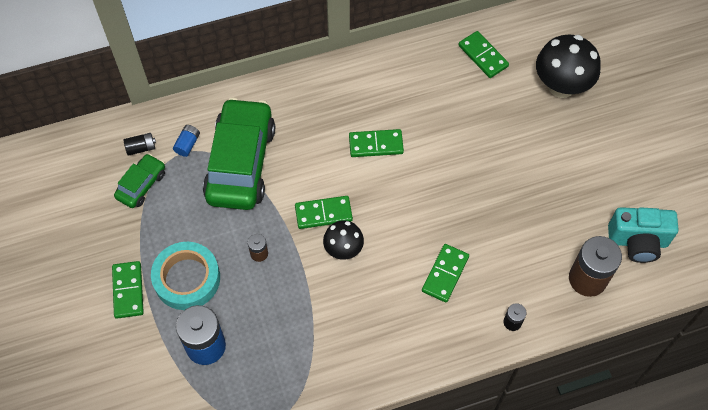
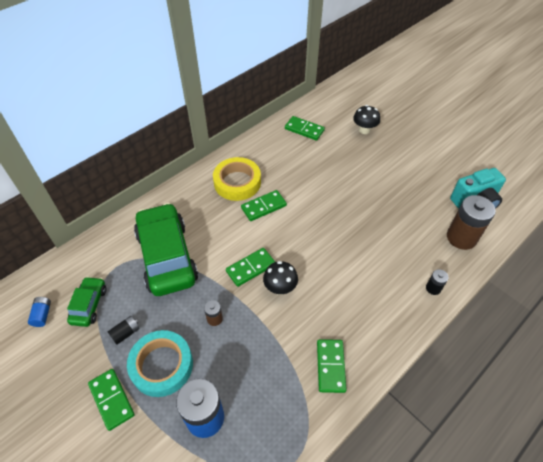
camera: 25 degrees left, 10 degrees down
(141, 148) = (77, 276): black battery -> black battery (126, 333)
(187, 144) = (116, 259): blue battery -> blue battery (42, 315)
(361, 100) = (237, 182): none -> yellow tape
(445, 274) = (365, 274): green domino -> green domino (330, 366)
(561, 86) = (364, 130): black mushroom -> black mushroom, size x0.59

